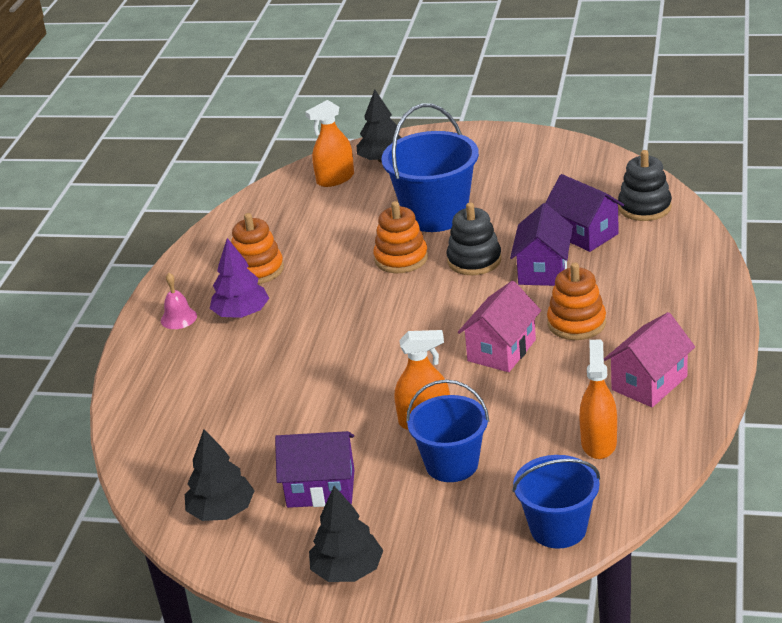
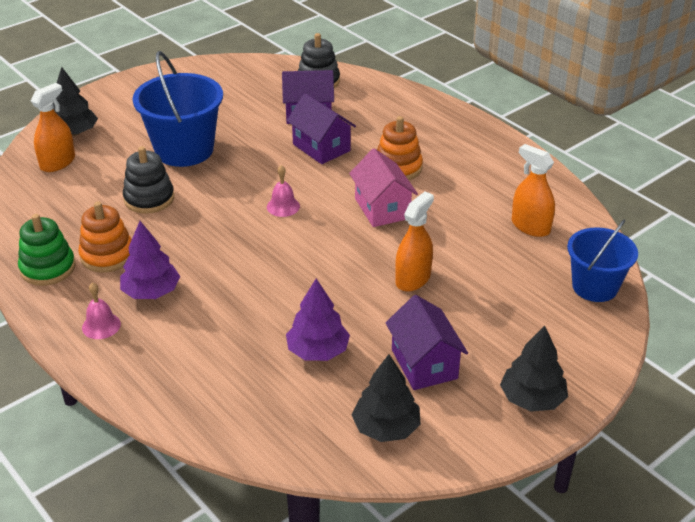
camera: 55 degrees left, 5 degrees up
(211, 257) = (48, 268): none -> green stacking toy
(270, 427) = (318, 351): none -> purple tree
(321, 488) = (424, 364): purple house -> purple house turned 60 degrees counterclockwise
(335, 179) = (57, 162): orange spray bottle -> orange spray bottle turned 150 degrees counterclockwise
(401, 259) = (210, 190): orange stacking toy -> none
(430, 303) = (283, 206): none -> pink bell
(452, 464) = (475, 293): blue bucket -> none
(474, 260) = (265, 165): black stacking toy -> black stacking toy (149, 199)
(649, 383) = (497, 178): pink house -> none

